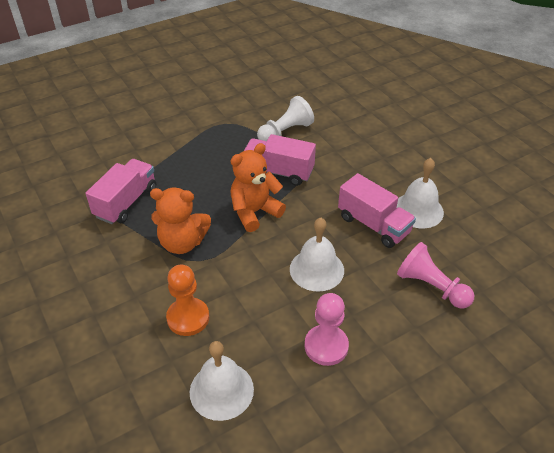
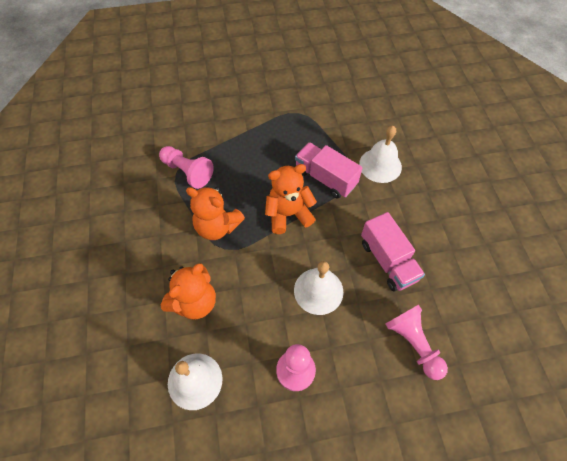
camera: 20 degrees right, 15 degrees up
(126, 202) = (187, 172): pink truck -> pink pawn
(188, 318) = (194, 302): orange pawn -> orange teddy bear
(285, 132) = (348, 137): white pawn -> none
(418, 210) = (436, 258): white bell -> white bell (380, 165)

